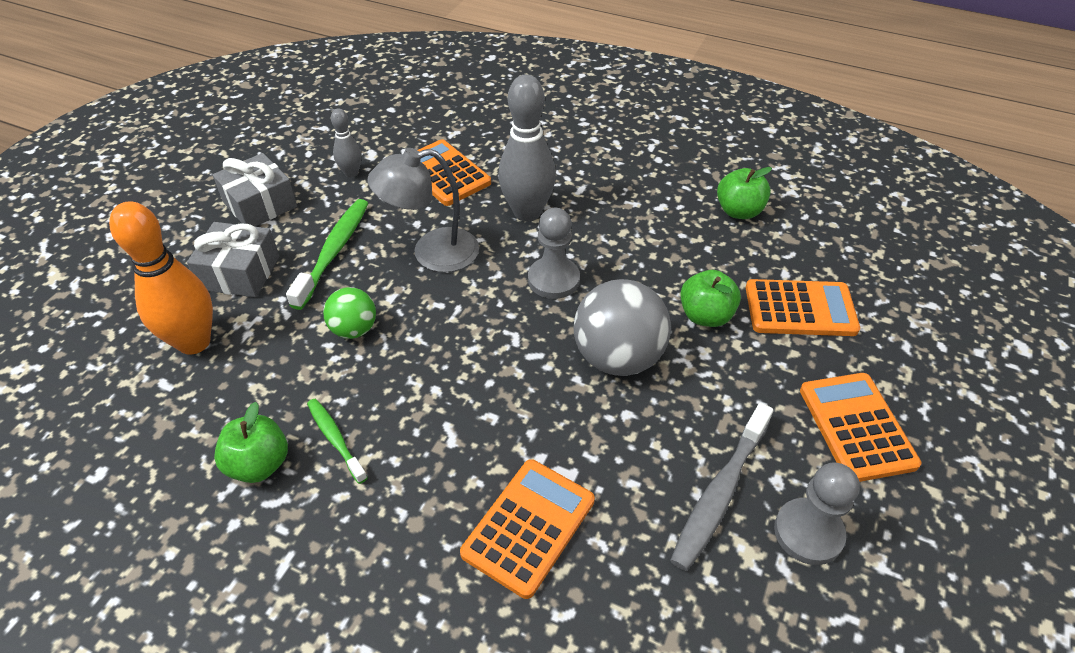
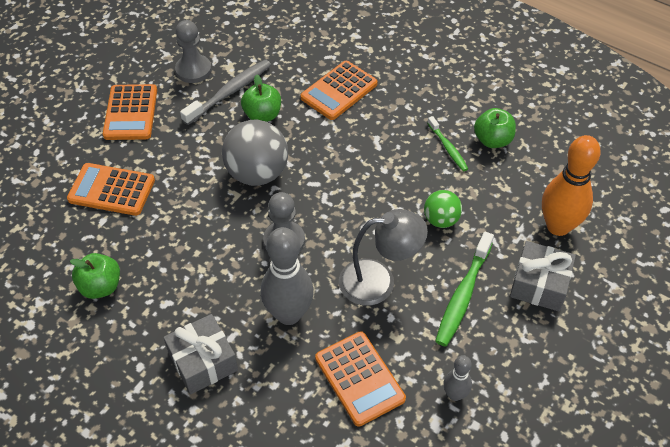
camera: 170 degrees left, 5 degrees up
(260, 204) = (540, 363): grey gift -> grey gift (203, 361)
(705, 316) = (182, 194): green apple -> green apple (262, 115)

